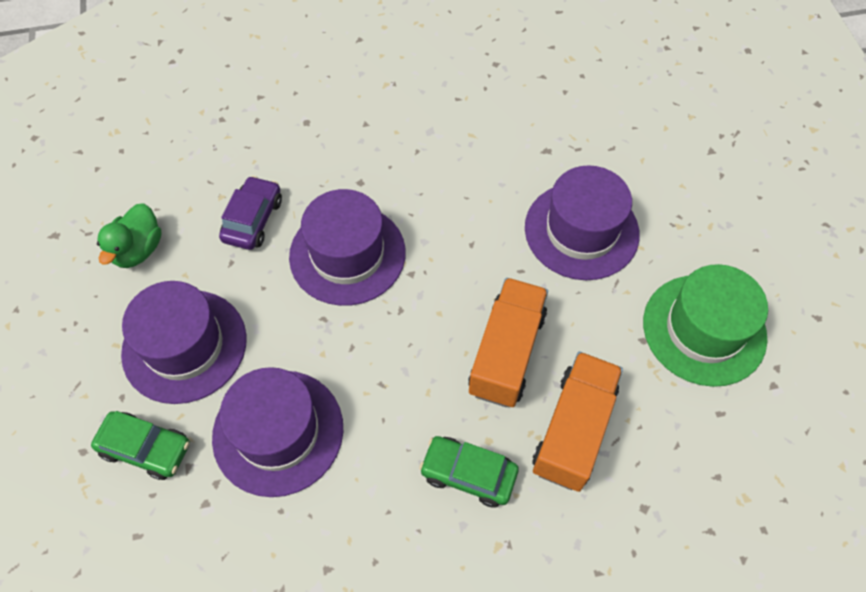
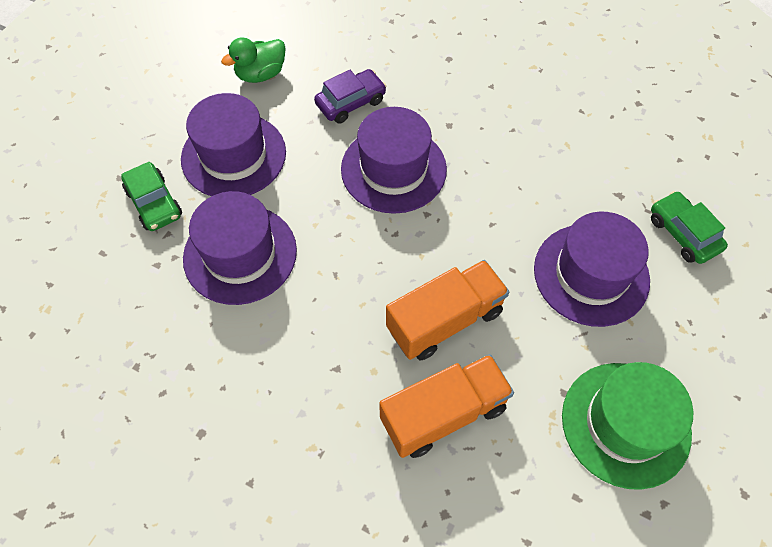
camera: 40 degrees right, 0 degrees up
(468, 474) = (338, 382): green car -> green car (683, 233)

